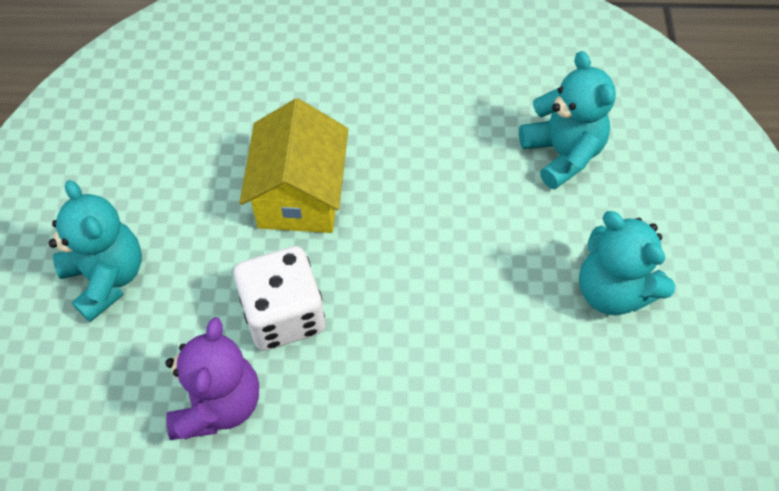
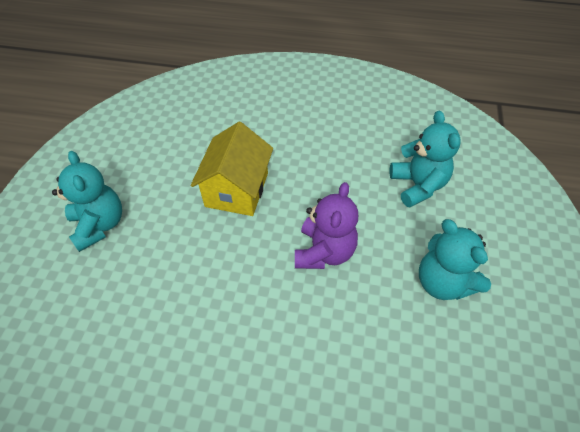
camera: 10 degrees right, 5 degrees down
(218, 404) = (148, 320): purple teddy bear -> purple teddy bear (324, 252)
(284, 315) = (208, 266): white dice -> none

